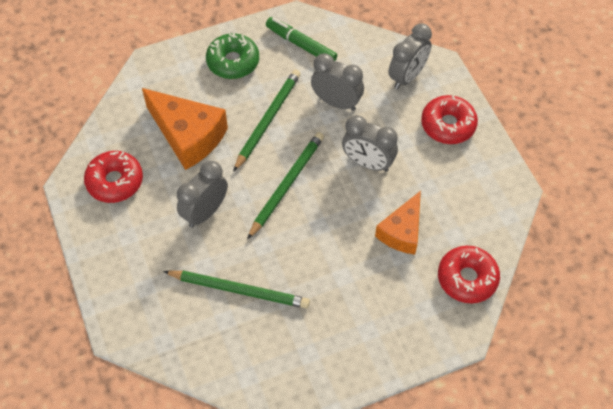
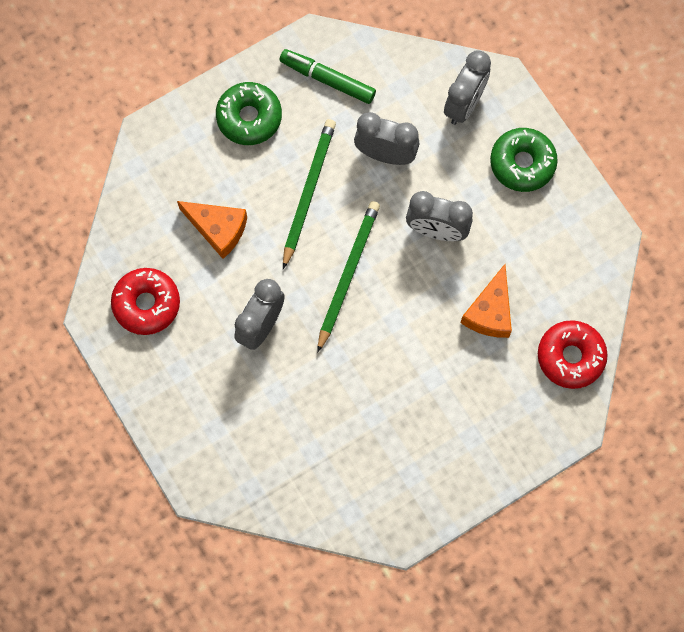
camera: 10 degrees left, 15 degrees up
(188, 136) = (218, 229): orange cheese -> orange cheese, size x0.65
(239, 290) = (321, 414): green pencil -> none
(448, 125) = (522, 163): red donut -> green donut

